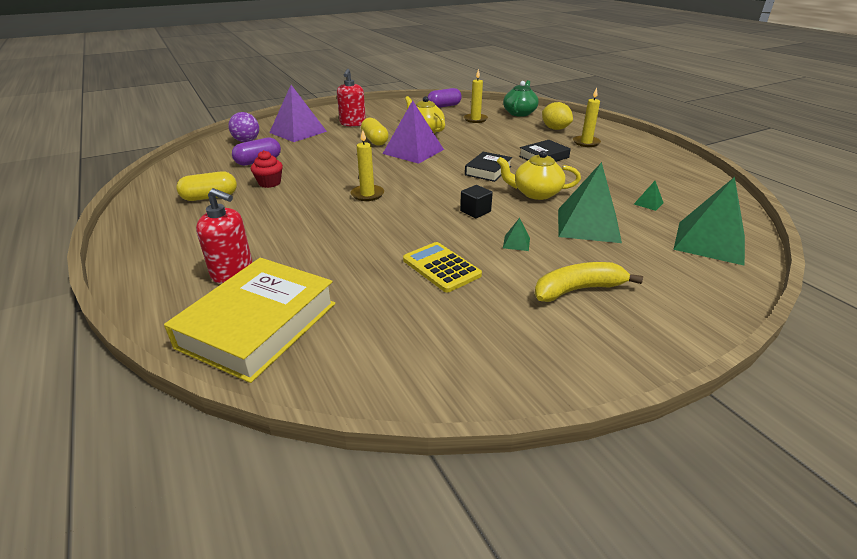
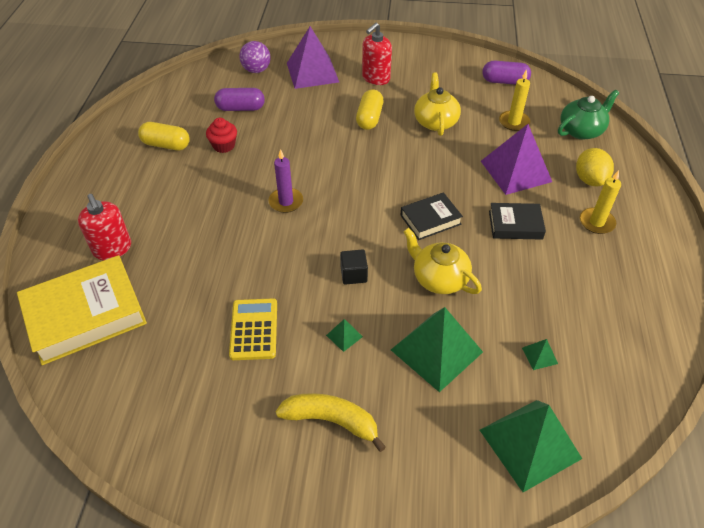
camera: 35 degrees right, 15 degrees up
(367, 194) = (286, 202): yellow candle -> purple candle
(413, 151) = (389, 153): purple pyramid -> purple pyramid (516, 171)

